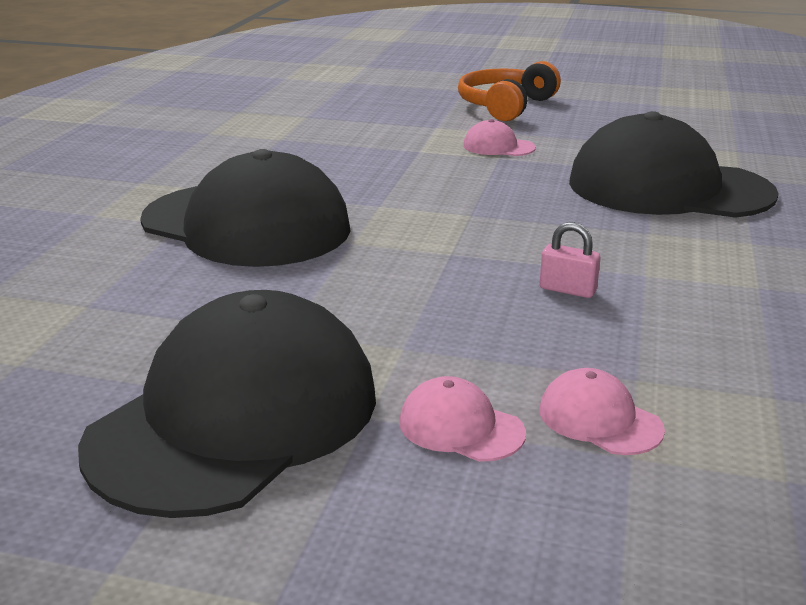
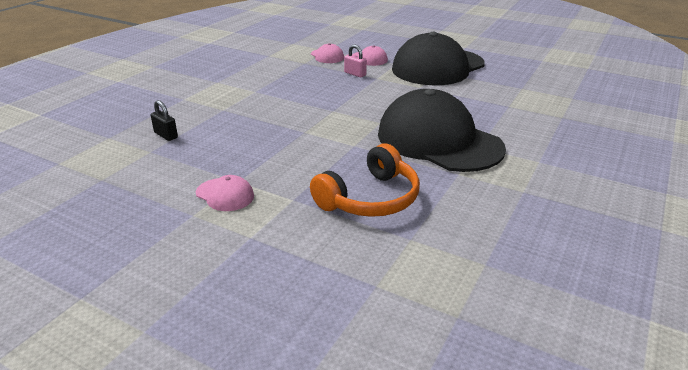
camera: 165 degrees left, 5 degrees up
(505, 106) = (142, 271): orange headphones -> orange headphones (370, 198)
(567, 290) = (296, 89): pink padlock -> pink padlock (355, 74)
(668, 188) = (166, 135): black cap -> black padlock

